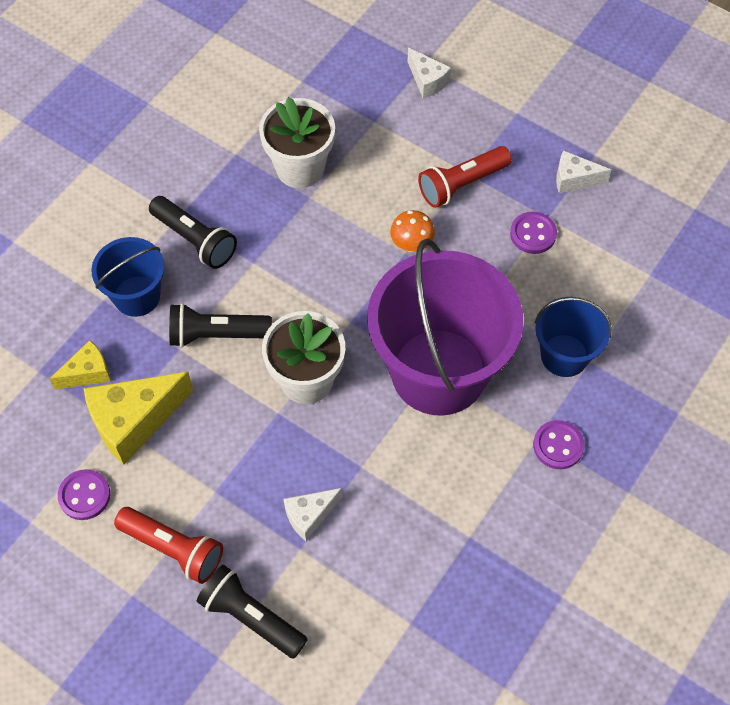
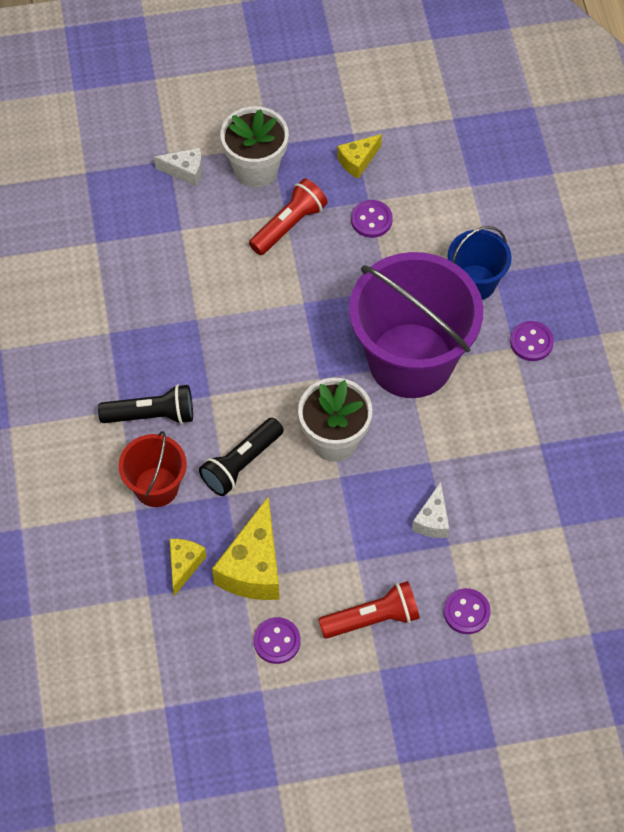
camera: 45 degrees left, 0 degrees up
(137, 296) = (156, 487): blue bucket -> red bucket
(251, 617) = (466, 612): black flashlight -> purple button
(300, 168) = (167, 304): white flower pot -> white flower pot (256, 169)
(411, 244) = (301, 293): orange mushroom -> none
(461, 184) = (289, 225): red flashlight -> red flashlight turned 150 degrees counterclockwise
(574, 179) = (358, 161): white cheese -> yellow cheese

